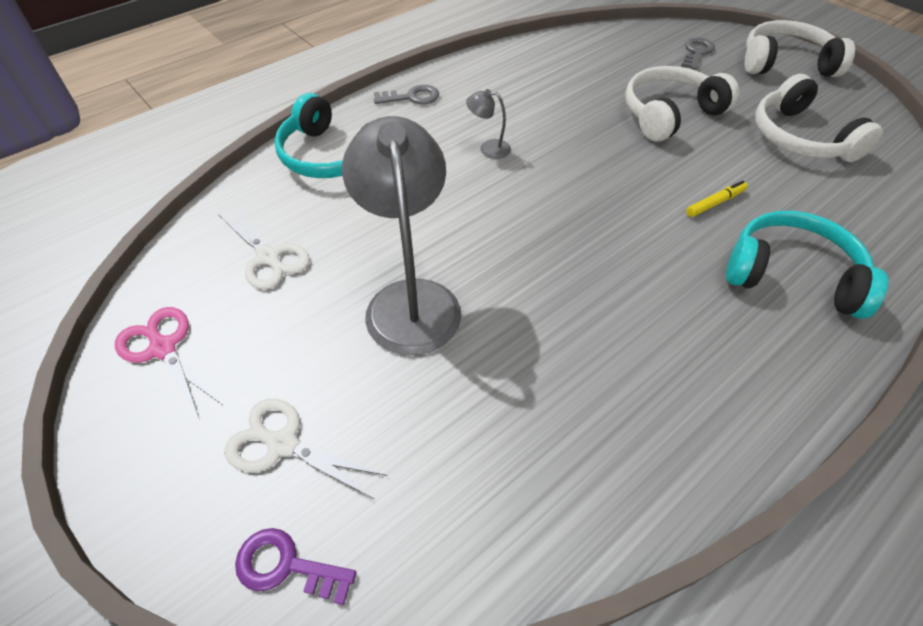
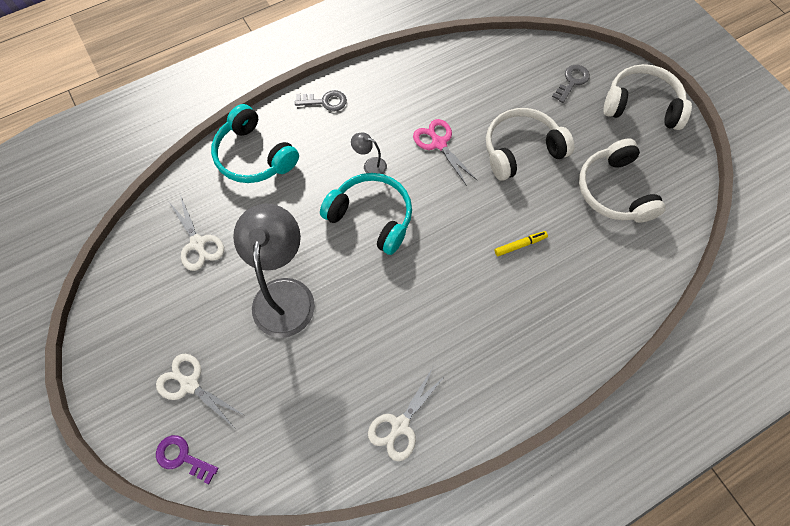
camera: 10 degrees right, 15 degrees up
(163, 348) = (126, 305): pink scissors -> pink scissors (439, 143)
(646, 448) = (400, 425): none -> white scissors
(791, 275) = (546, 317): turquoise headphones -> turquoise headphones (371, 217)

